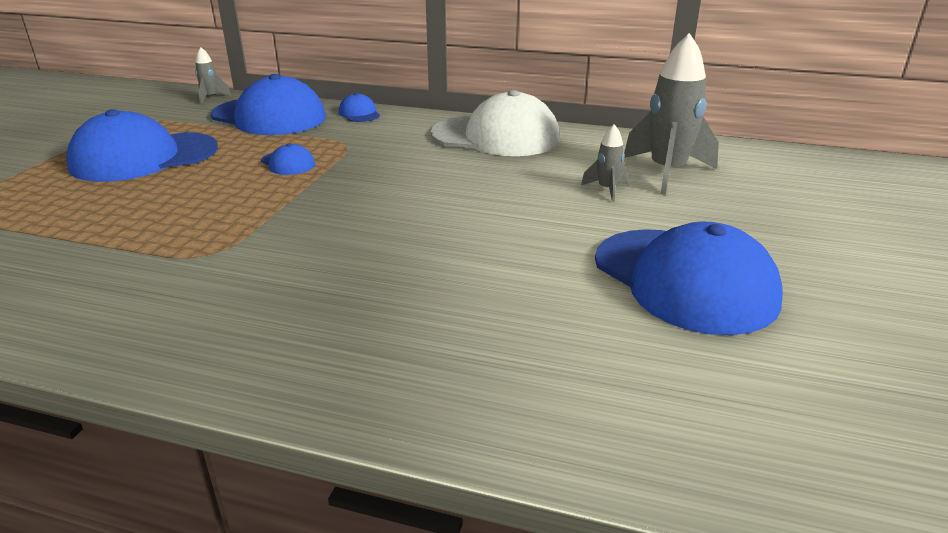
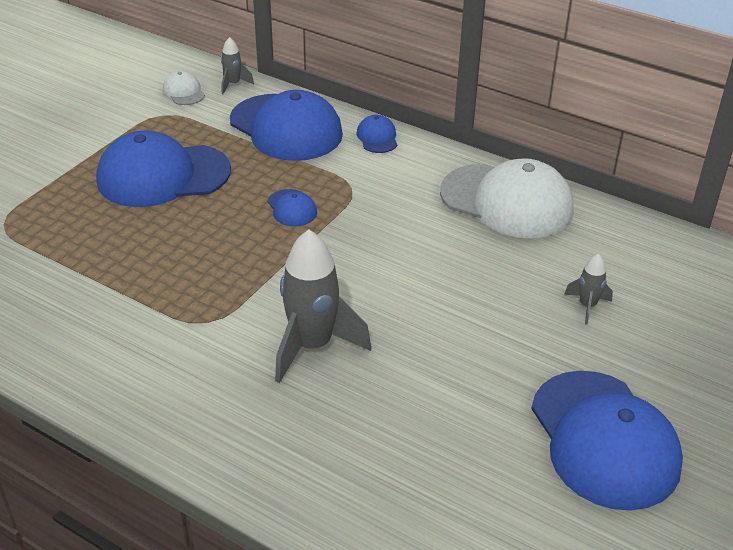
camera: 15 degrees right, 10 degrees up
(161, 106) = (184, 92): none -> white cap
(667, 172) = (661, 291): grey rocket -> grey rocket (312, 346)

